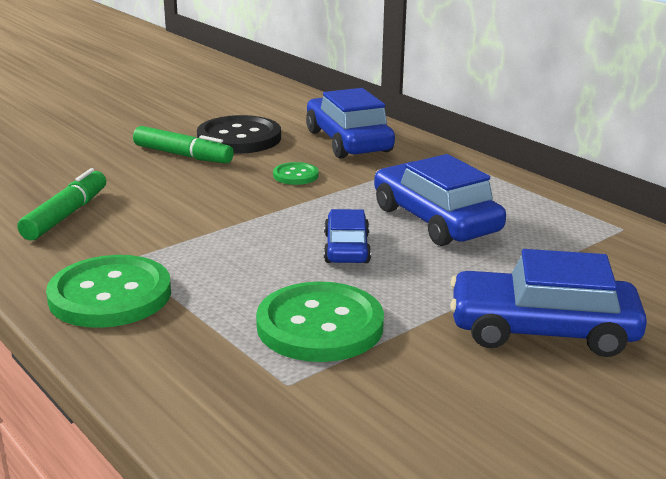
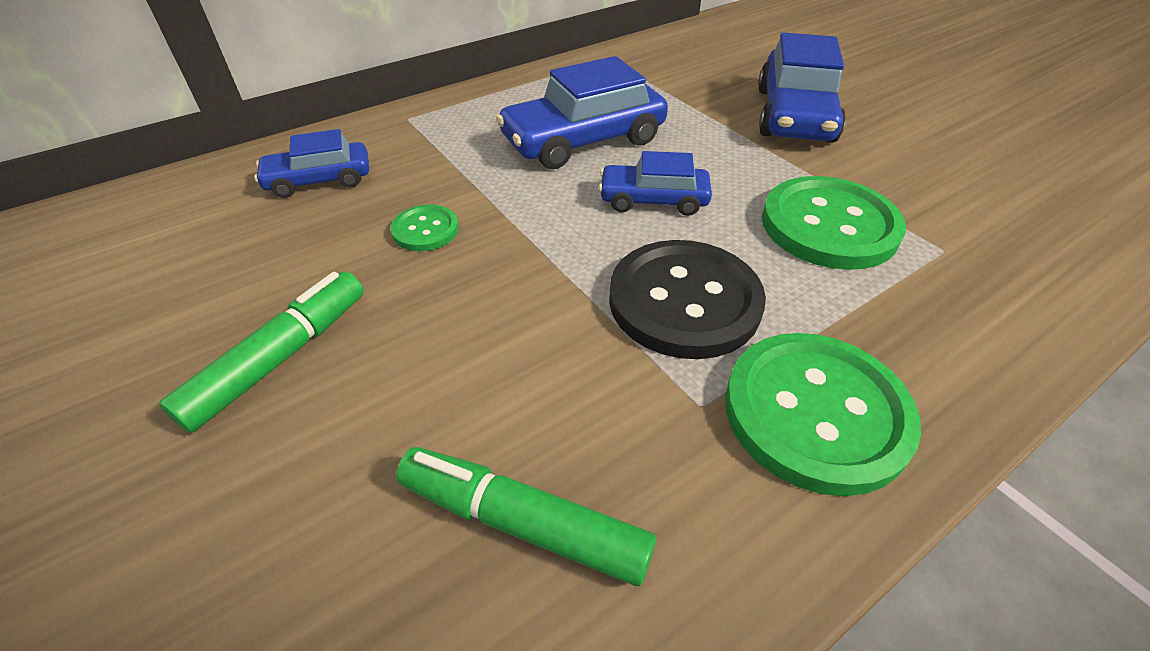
camera: 85 degrees left, 20 degrees up
(239, 138) = (235, 286): black button -> black button (684, 301)
(348, 141) = (319, 180): blue car -> blue car, size x0.59

